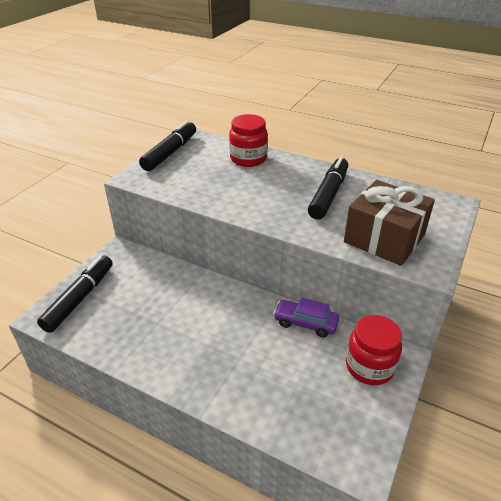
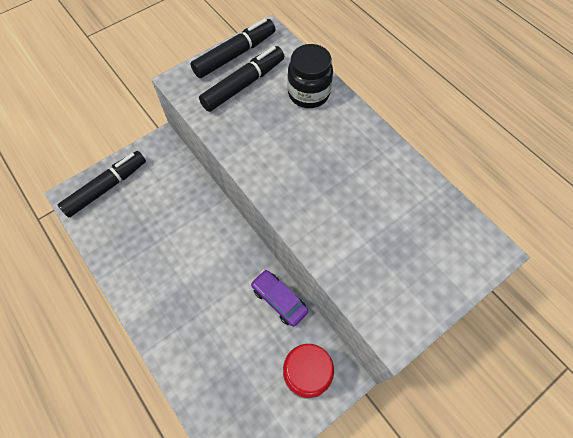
camera: 25 degrees right, 25 degrees up
(248, 159) = (308, 93): red jar -> black jar
(328, 194) = (360, 181): black marker -> black marker (244, 84)
(384, 238) = (376, 270): brown gift -> none

